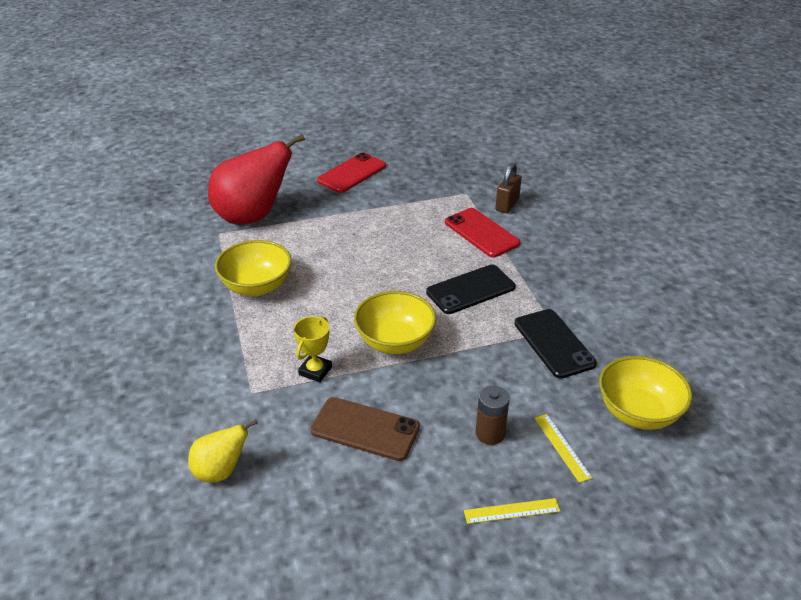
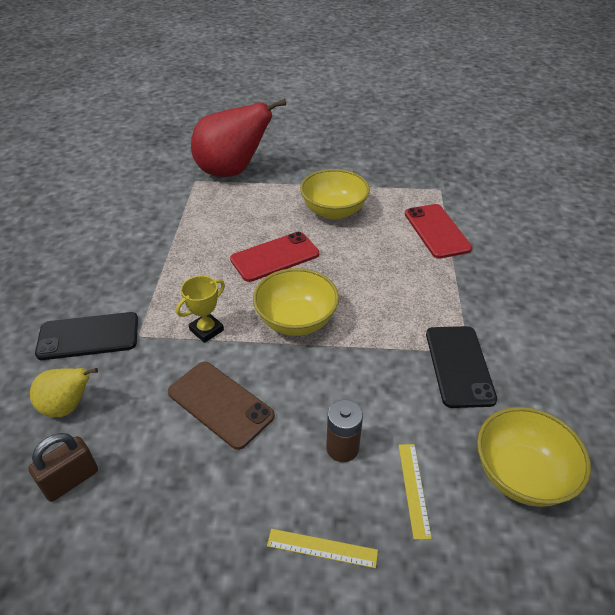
camera: 20 degrees right, 5 degrees up
(256, 286) = (200, 235): yellow bowl -> yellow bowl (334, 211)
(352, 173) = (340, 150): red phone -> red phone (275, 257)
(470, 289) = (398, 286): black phone -> black phone (88, 336)
(507, 205) = (476, 208): brown padlock -> brown padlock (71, 480)

